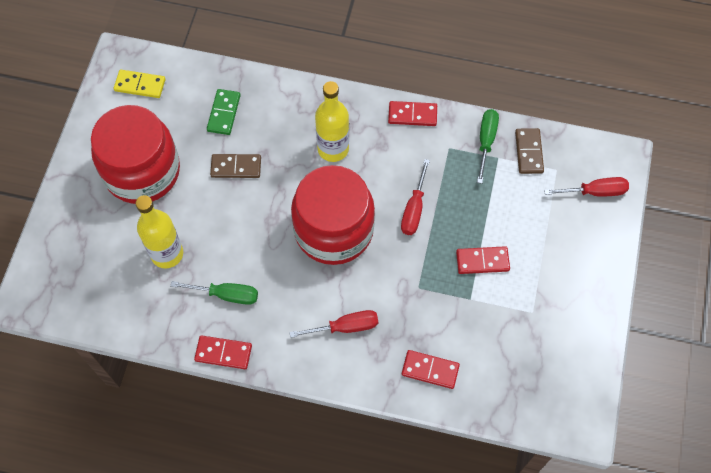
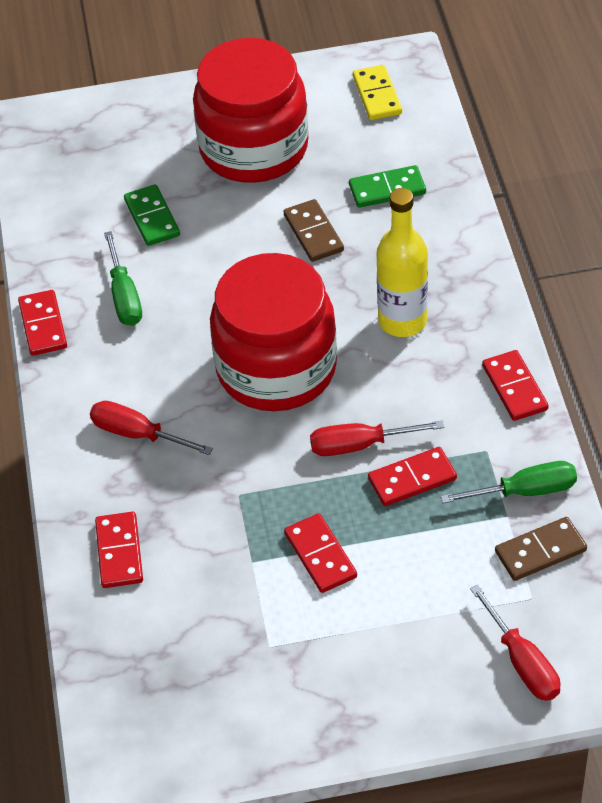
camera: 70 degrees right, 15 degrees down
(167, 254) = (152, 218): yellow bottle -> green domino
(345, 327) = (138, 434): red screwdriver -> red screwdriver turned 150 degrees clockwise
(451, 193) = (412, 479): none -> red domino

